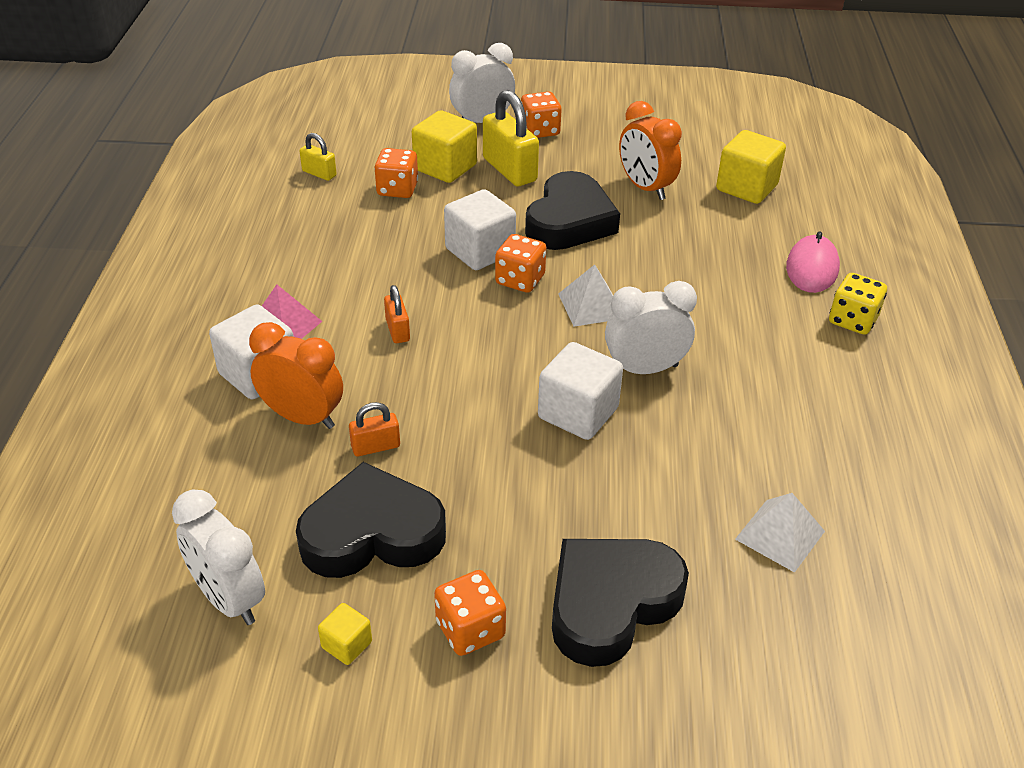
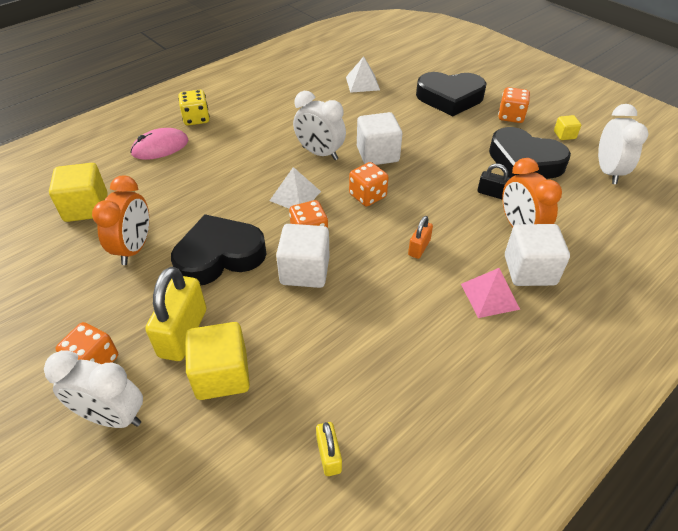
camera: 135 degrees left, 5 degrees up
(375, 447) = (492, 193): orange padlock -> black padlock
(397, 189) = (287, 377): orange dice -> orange dice (367, 196)

